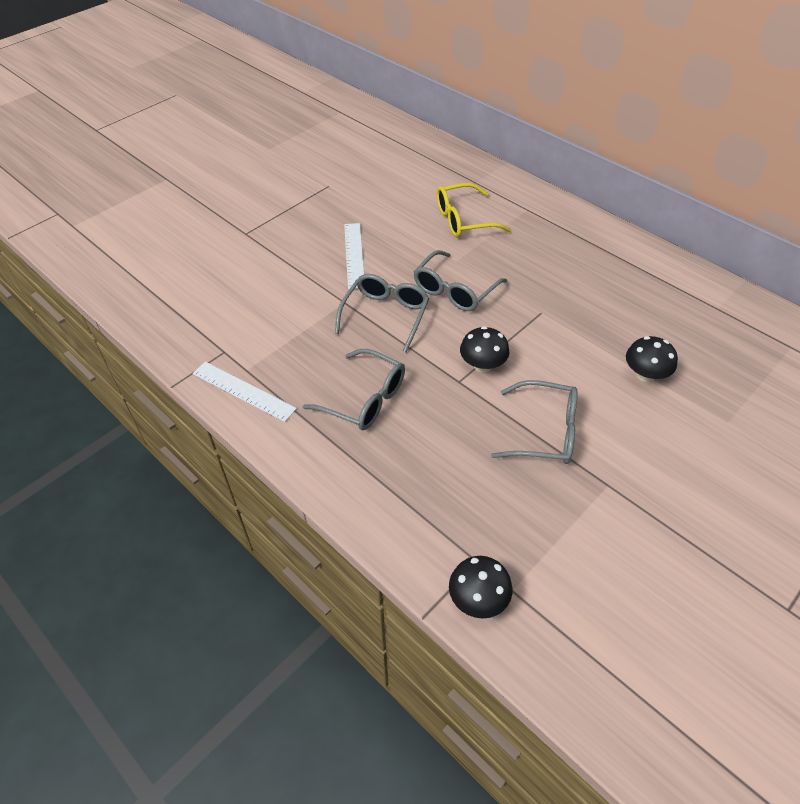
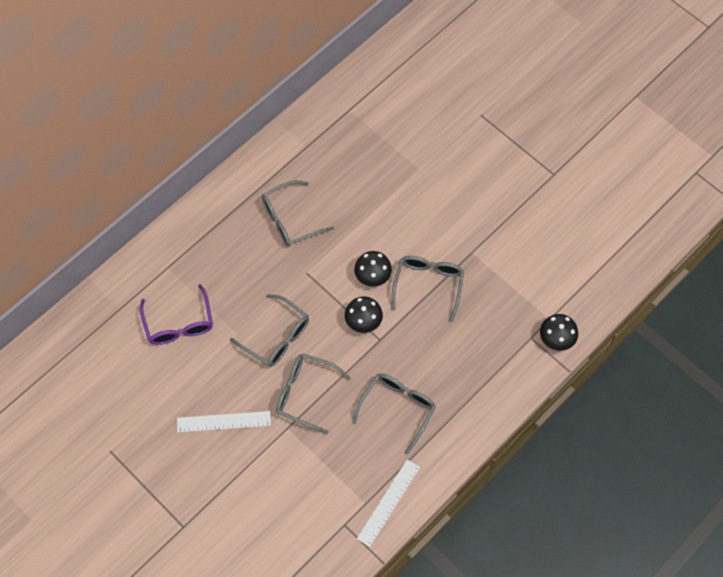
camera: 90 degrees left, 15 degrees up
(464, 220) = (179, 323): yellow glasses -> purple glasses
(609, 297) = (290, 220): none -> grey glasses
(645, 374) = (375, 211): black mushroom -> black mushroom (372, 276)

